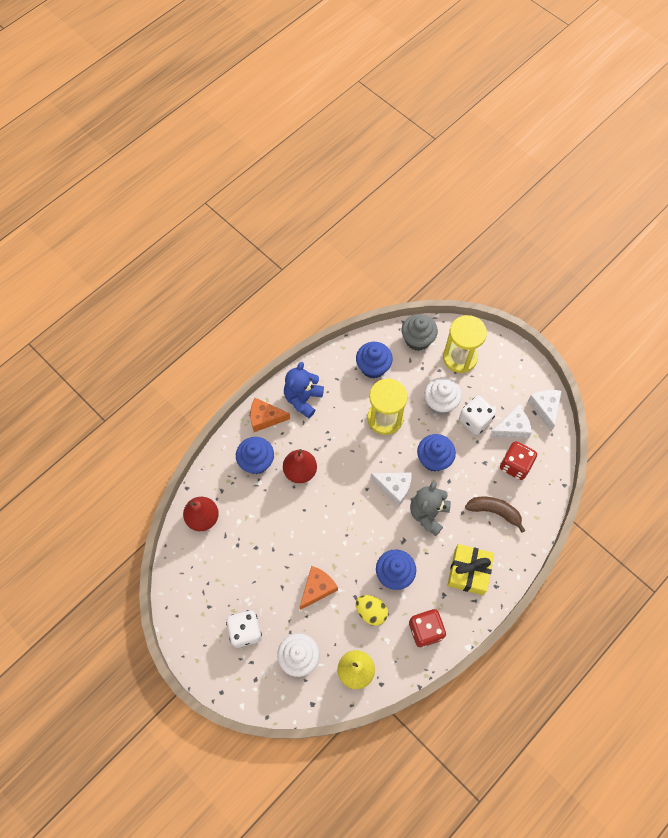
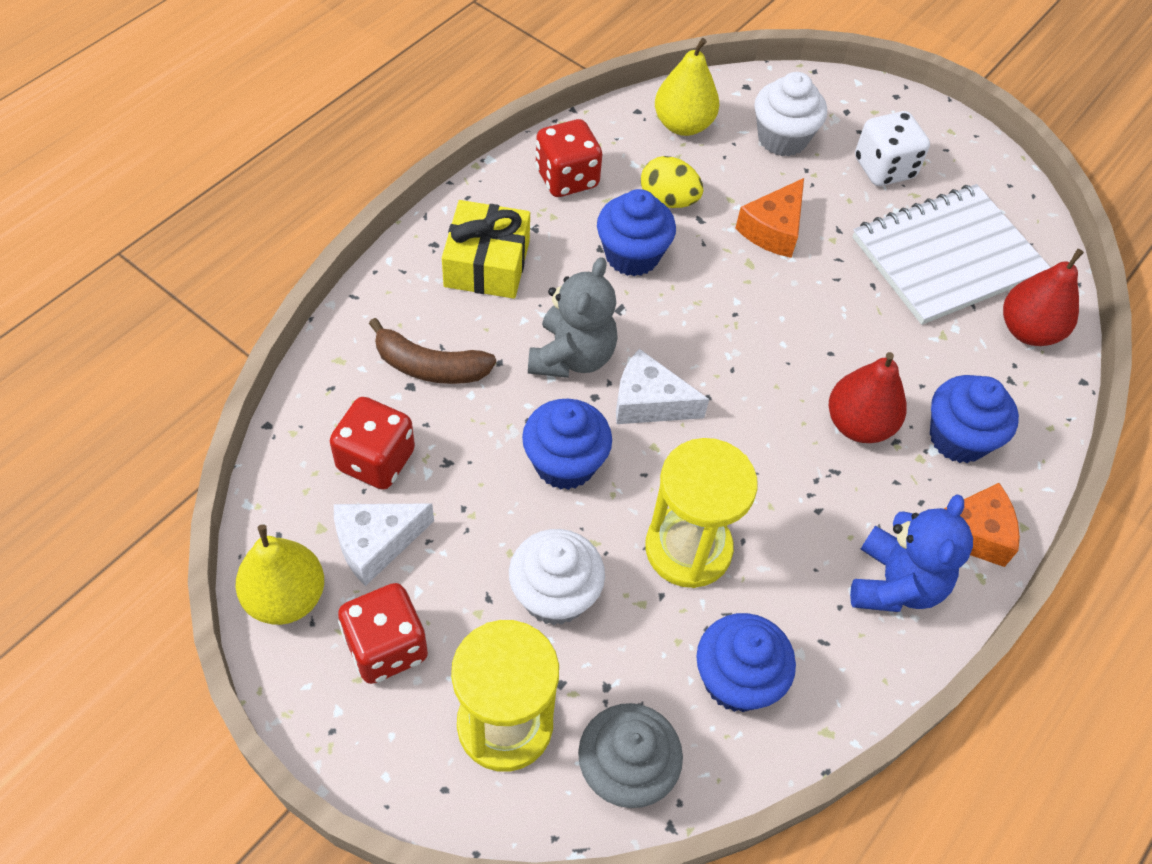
camera: 170 degrees right, 10 degrees down
(229, 565) = (947, 257): none -> white notebook
(475, 420) = (467, 556): white dice -> none
(504, 387) = (386, 647): none -> red dice
(545, 408) = (286, 597): white cheese -> yellow pear

